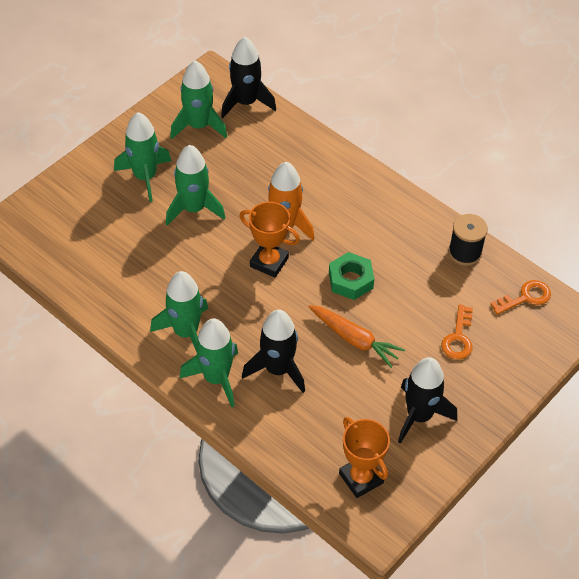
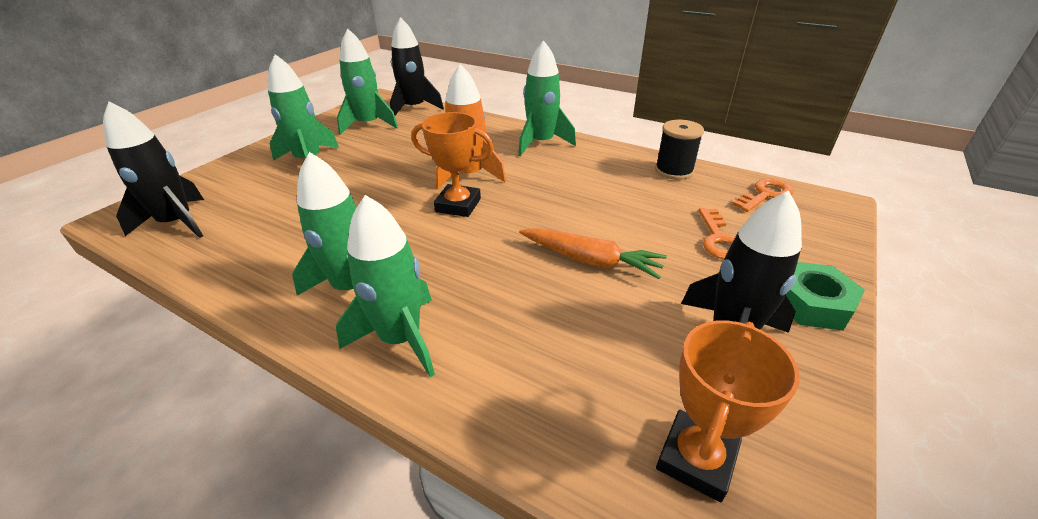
camera: 10 degrees left, 15 degrees down
(194, 209) = (364, 176): green rocket -> green rocket (541, 143)
(277, 369) = (495, 311): black rocket -> black rocket (177, 223)
(350, 280) = (561, 207): green nut -> green nut (811, 303)
(361, 478) = (696, 459): orange trophy -> orange trophy turned 75 degrees clockwise

